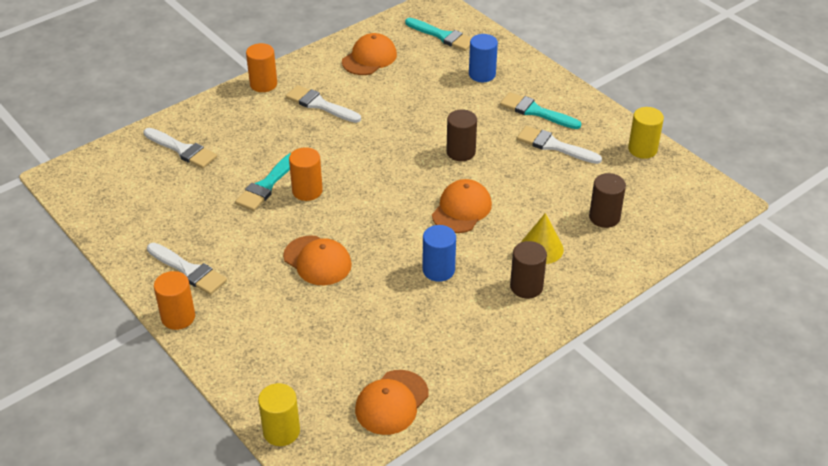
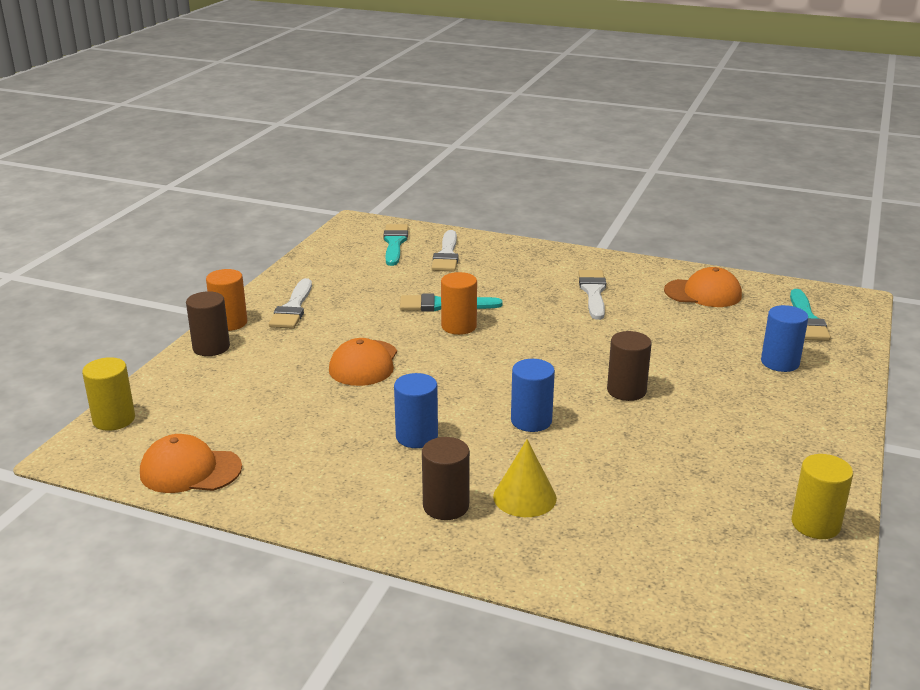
camera: 60 degrees right, 15 degrees down
(263, 84) = (584, 258): orange cylinder -> none
(461, 209) = (531, 421): orange cap -> blue cylinder
(535, 111) = (768, 418): turquoise brush -> turquoise brush (394, 243)
(554, 146) = (723, 450): white brush -> none
(604, 217) = (637, 531): brown cylinder -> brown cylinder (211, 347)

